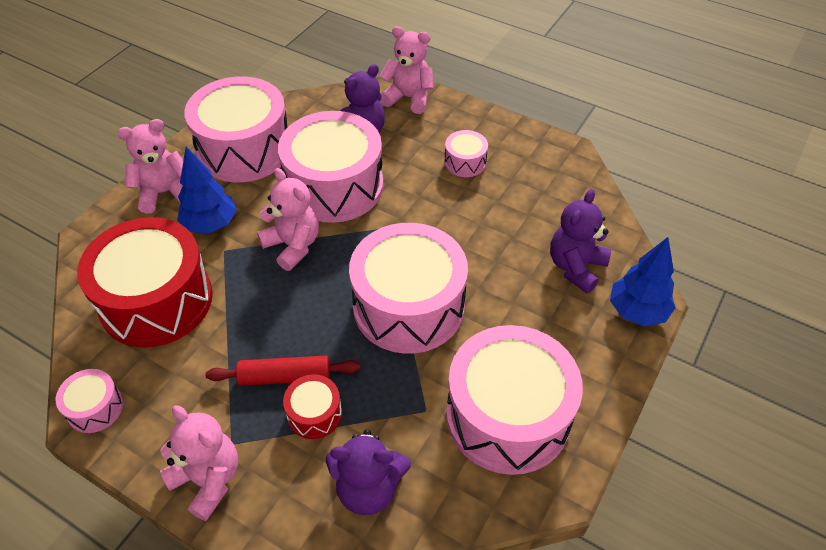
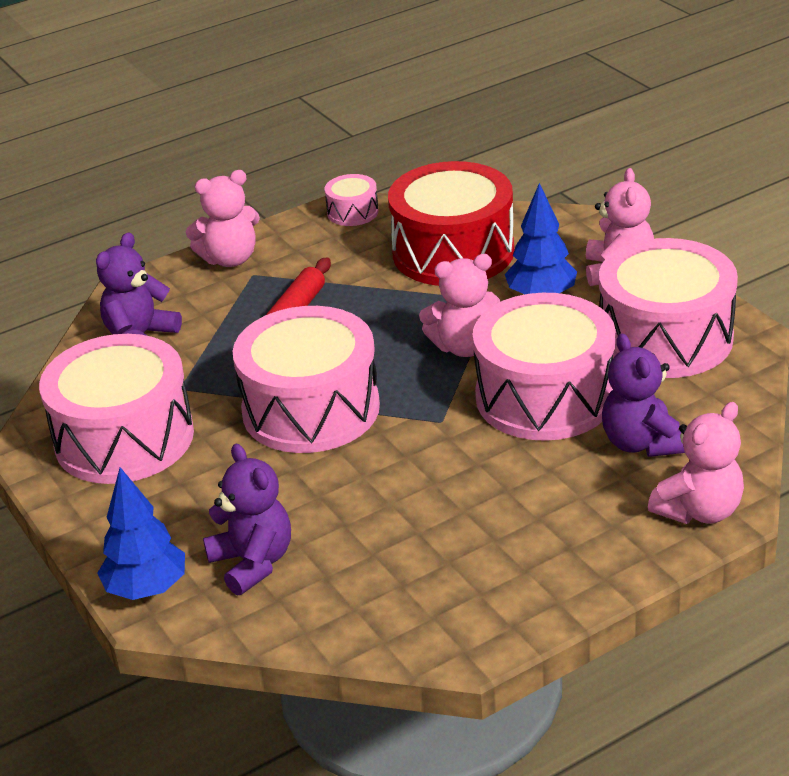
camera: 120 degrees right, 15 degrees down
(314, 414) = (239, 322): red drum -> none
(465, 162) = (514, 526): pink drum -> none

